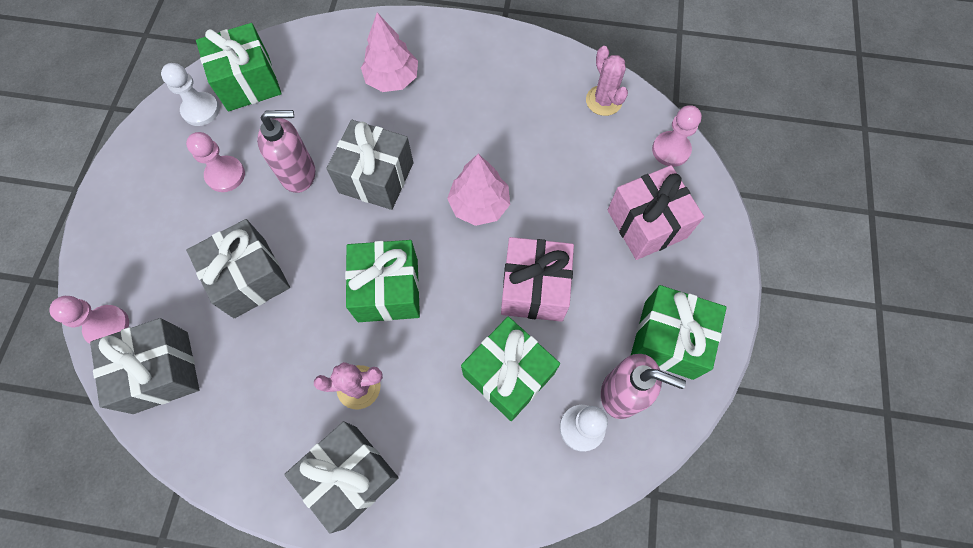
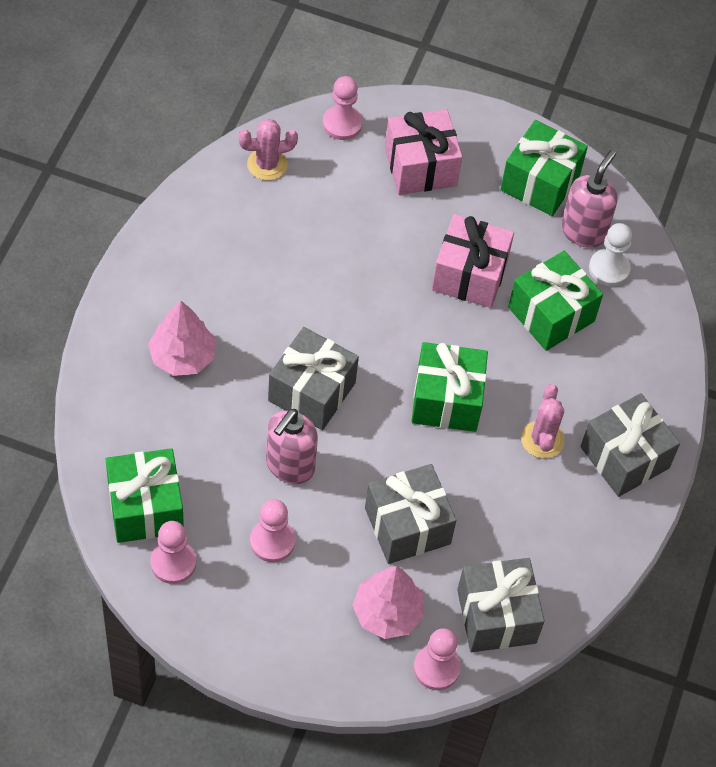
camera: 85 degrees left, 10 degrees down
(201, 110) = (173, 563): white pawn -> pink pawn
(299, 174) = (289, 466): pink soap dispenser -> pink soap dispenser turned 150 degrees counterclockwise
(479, 205) = (367, 302): pink tree -> pink tree (387, 613)

